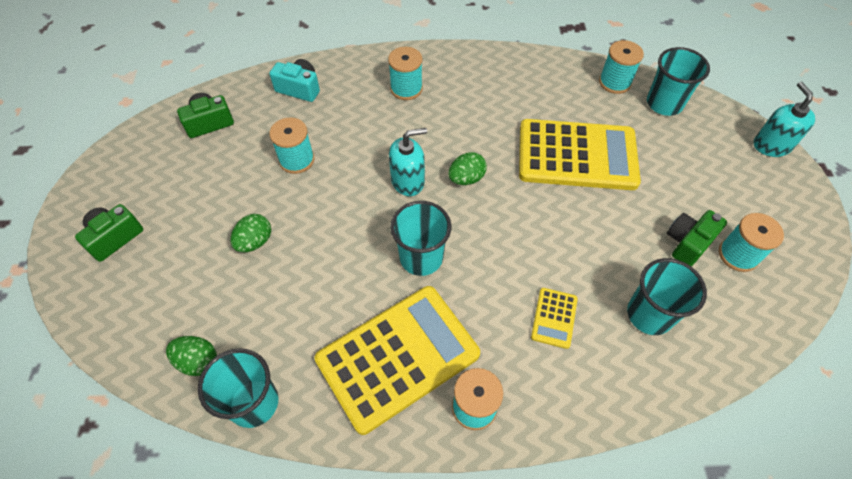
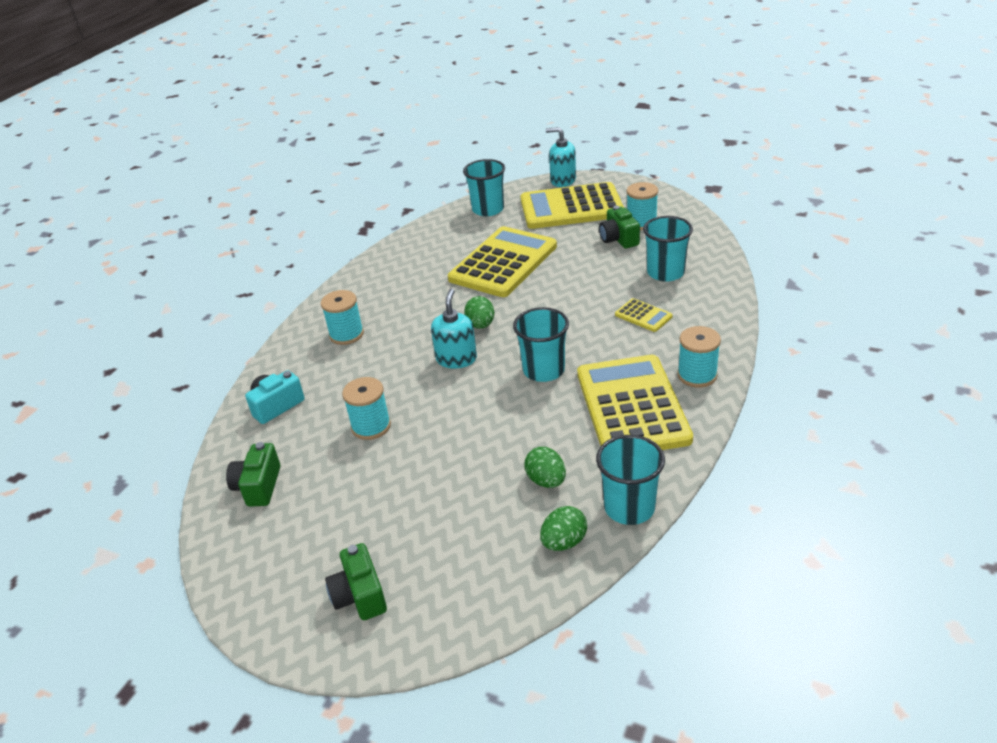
camera: 60 degrees left, 20 degrees down
(255, 242) = (450, 476): green egg -> green egg (546, 481)
(614, 82) = (446, 224): turquoise spool -> none
(720, 174) = (571, 207): none -> yellow calculator

